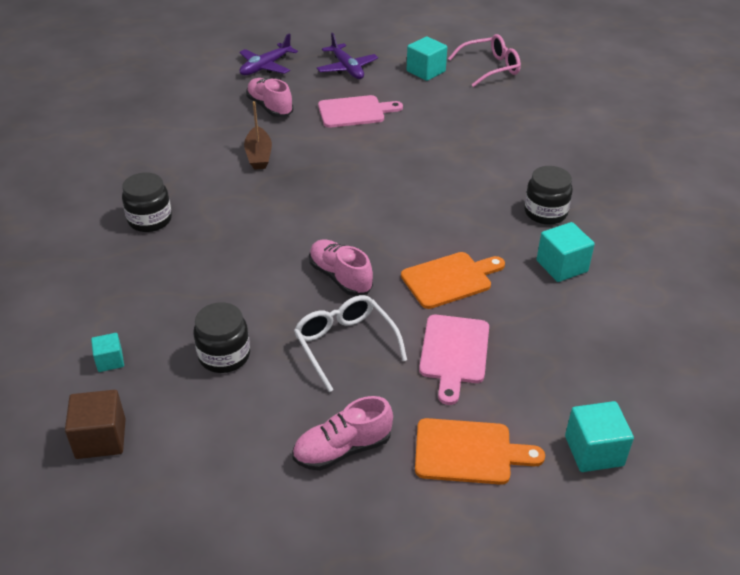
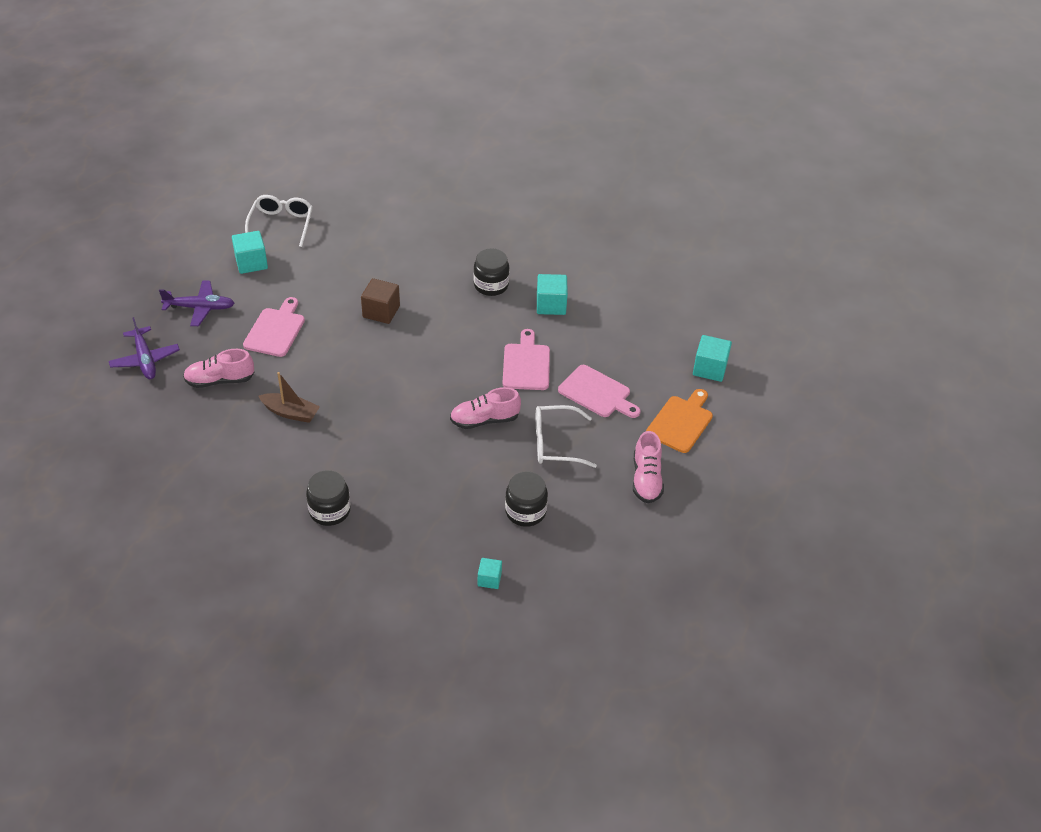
camera: 65 degrees left, 5 degrees up
(101, 438) = (566, 603): brown cube -> brown cube (381, 312)
(450, 279) = (526, 364): orange cutting board -> pink cutting board
(490, 68) = (281, 225): pink glasses -> white glasses

